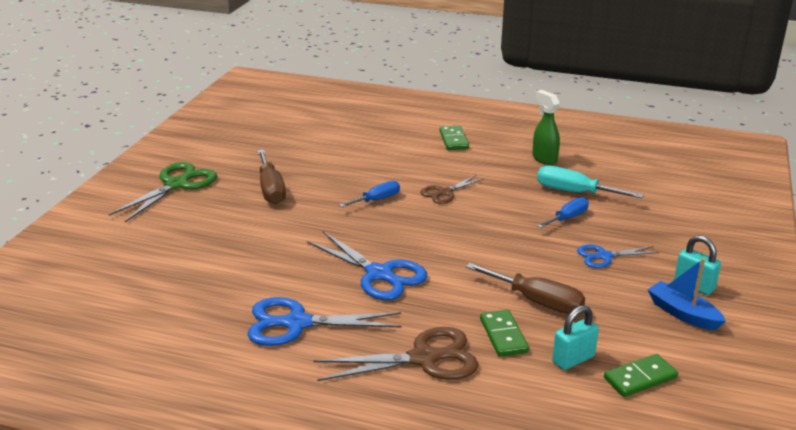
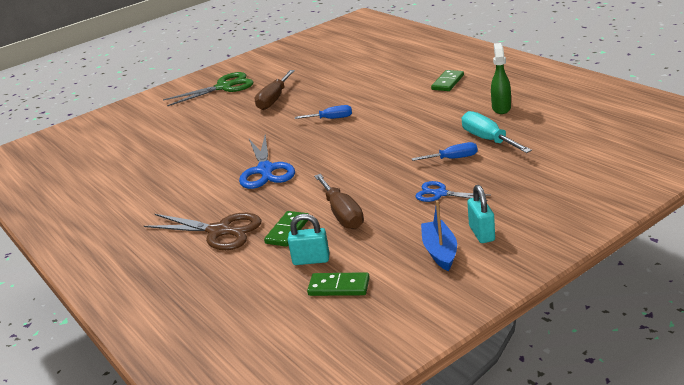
camera: 40 degrees right, 0 degrees up
(296, 323) = (178, 189): blue scissors -> none
(444, 193) = (385, 122): brown scissors -> none

